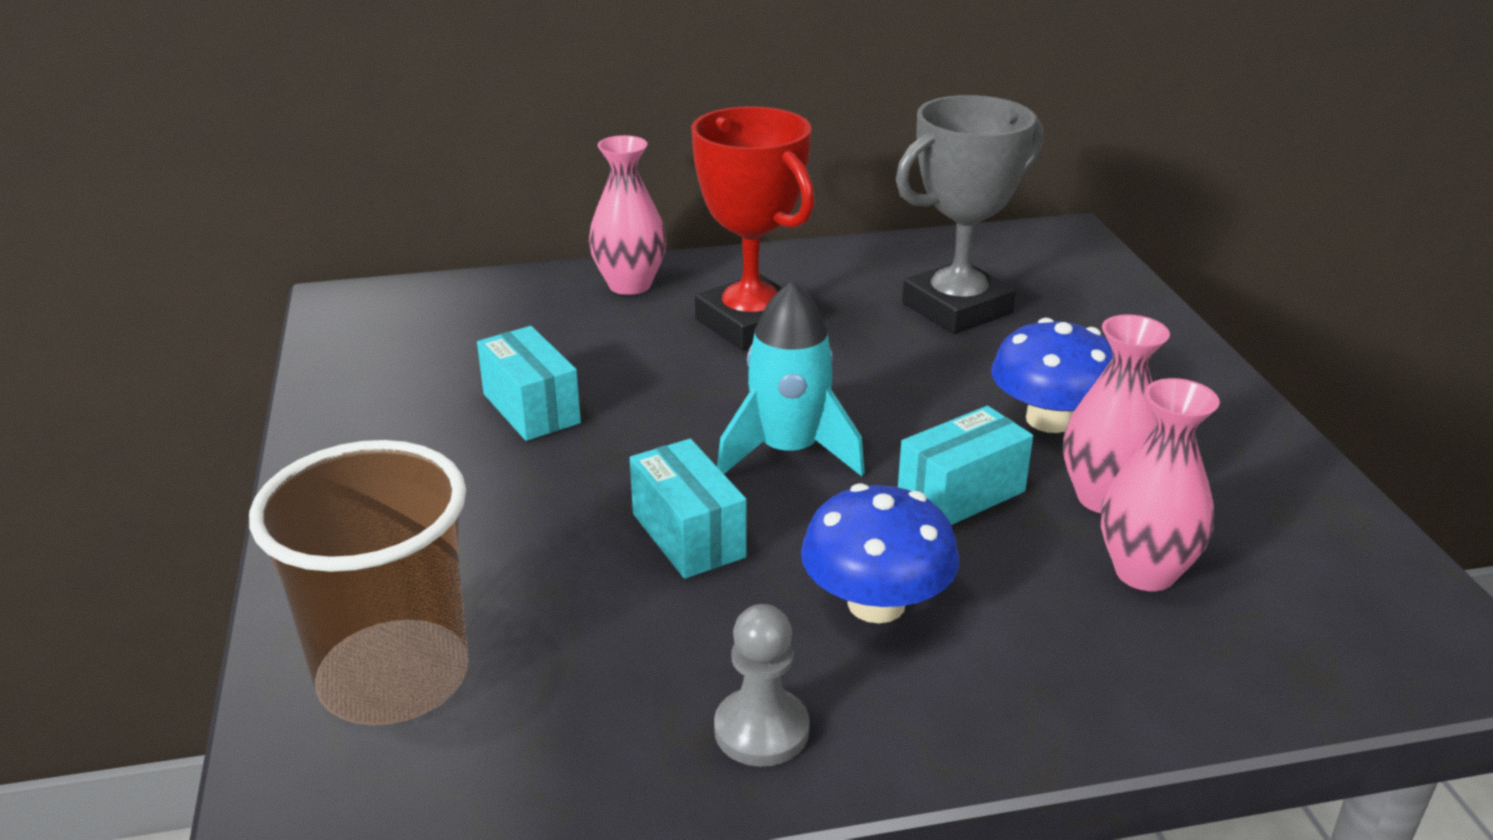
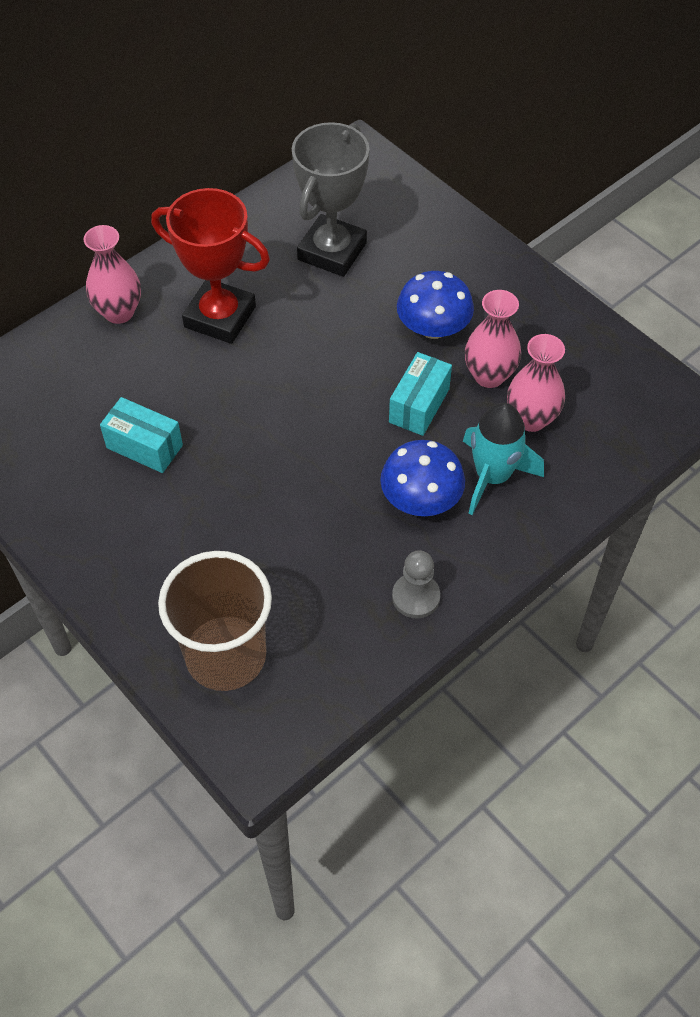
camera: 30 degrees left, 25 degrees up
(688, 535) = (301, 499): turquoise box -> none
(788, 451) = (312, 415): turquoise rocket -> turquoise rocket (492, 476)

